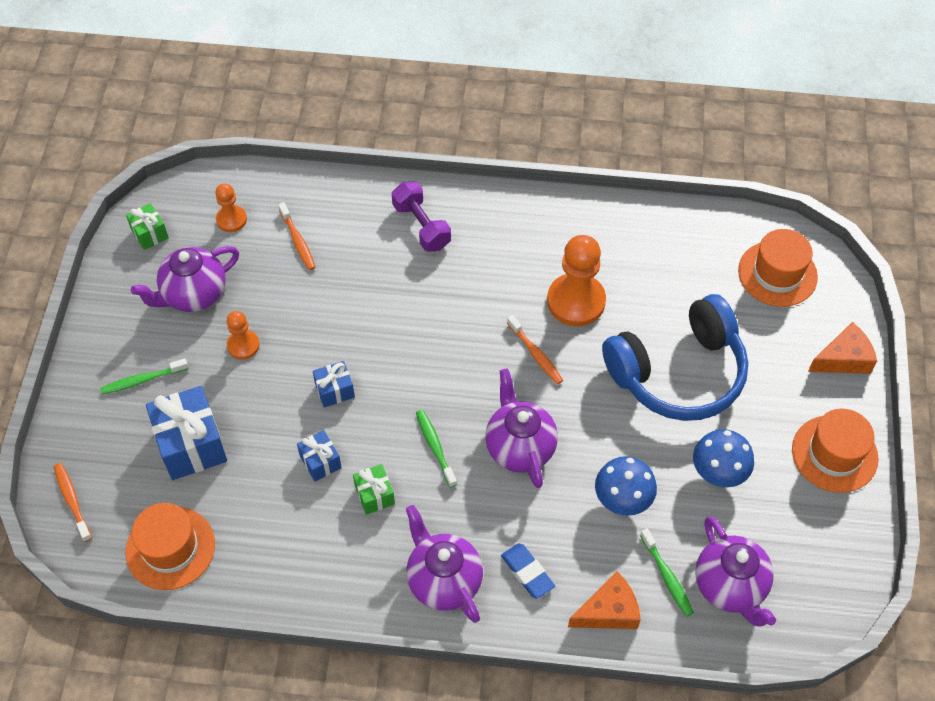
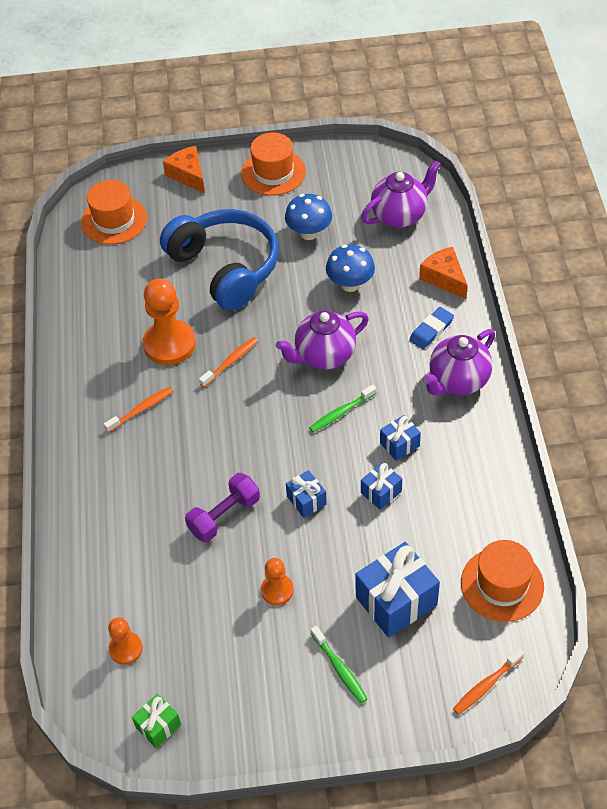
camera: 100 degrees left, 5 degrees down
(194, 295) = (228, 654): purple teapot -> none
(298, 241) = (143, 578): orange toothbrush -> orange toothbrush (141, 409)
(374, 495) = (399, 444): green gift -> blue gift
(421, 226) = (106, 476): purple dumbbell -> purple dumbbell (224, 516)
(667, 576) = (404, 250): green toothbrush -> none

